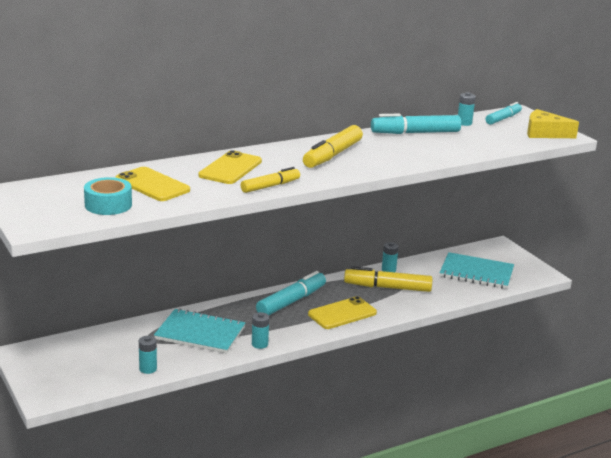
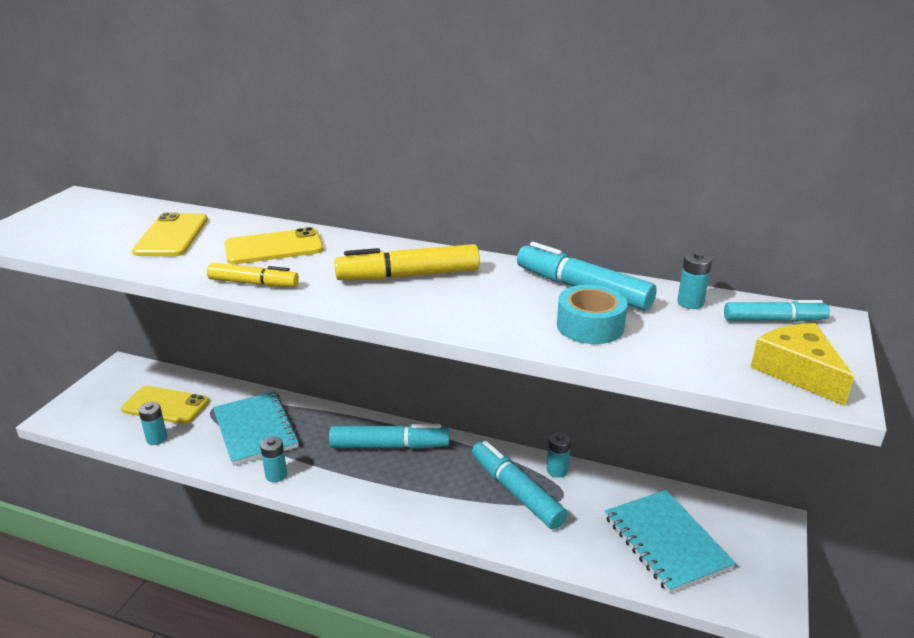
camera: 50 degrees right, 5 degrees up
(108, 205) = (92, 239): turquoise tape -> turquoise tape (590, 326)
(342, 314) = (410, 493): yellow phone -> yellow phone (165, 405)
(387, 287) = (516, 492): yellow marker -> turquoise marker

